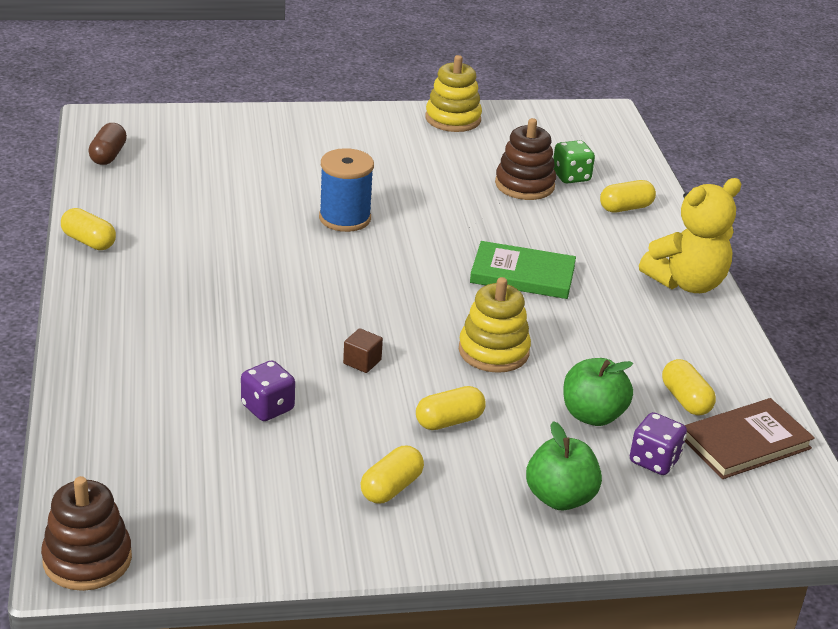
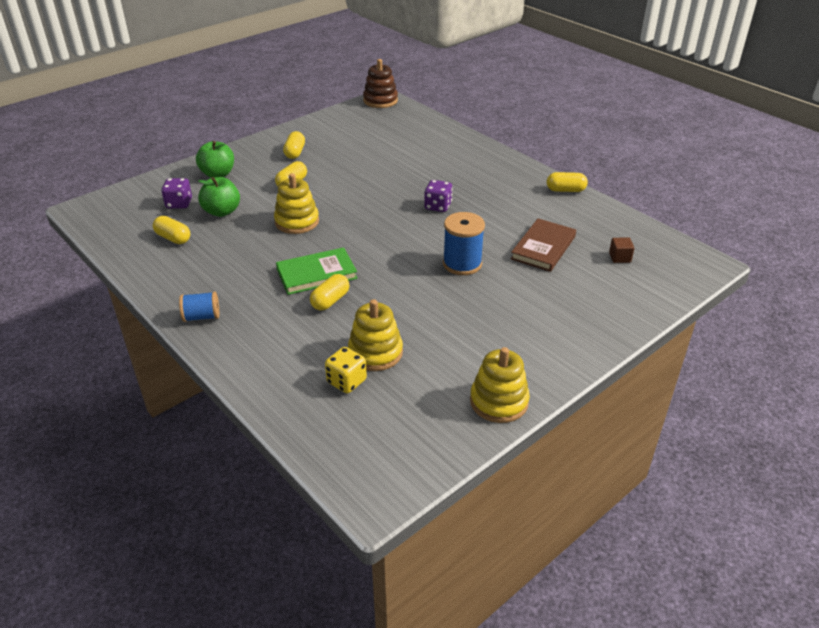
camera: 150 degrees right, 5 degrees up
(108, 155) = (652, 241): brown capsule -> none
(267, 408) = (378, 159): purple dice -> purple dice (438, 206)
(362, 362) = (358, 191): brown cube -> brown cube (619, 257)
(524, 185) = (375, 352): brown stacking toy -> yellow stacking toy
(571, 176) = (346, 381): green dice -> yellow dice
(625, 208) = (281, 368): yellow capsule -> yellow capsule (330, 301)
(686, 283) = (201, 317): yellow teddy bear -> blue spool
(745, 443) = (131, 229): brown book -> brown book (543, 248)

